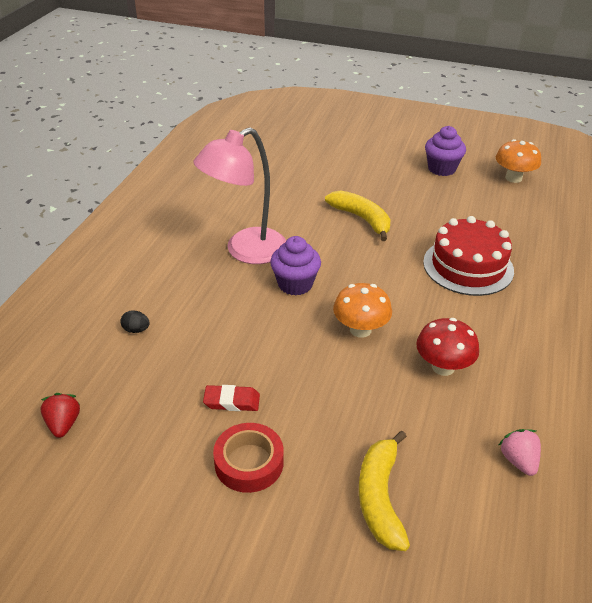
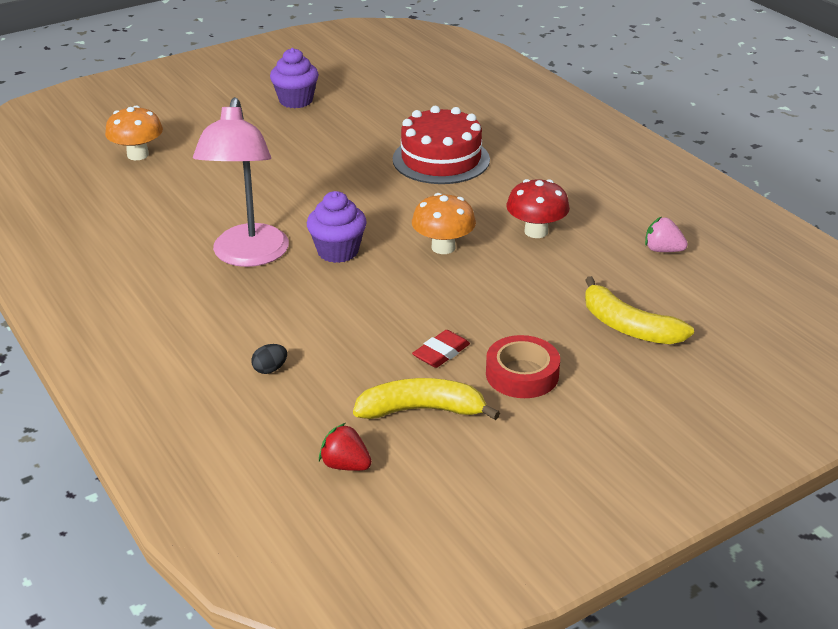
camera: 50 degrees left, 5 degrees down
(362, 219) = (301, 174): yellow banana -> yellow banana (422, 410)
(513, 178) = (364, 78): orange mushroom -> orange mushroom (138, 155)

